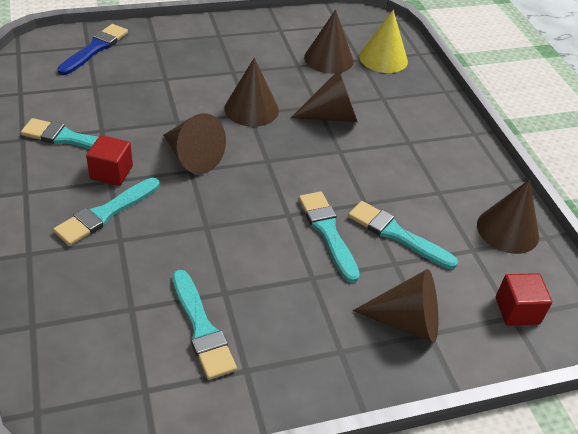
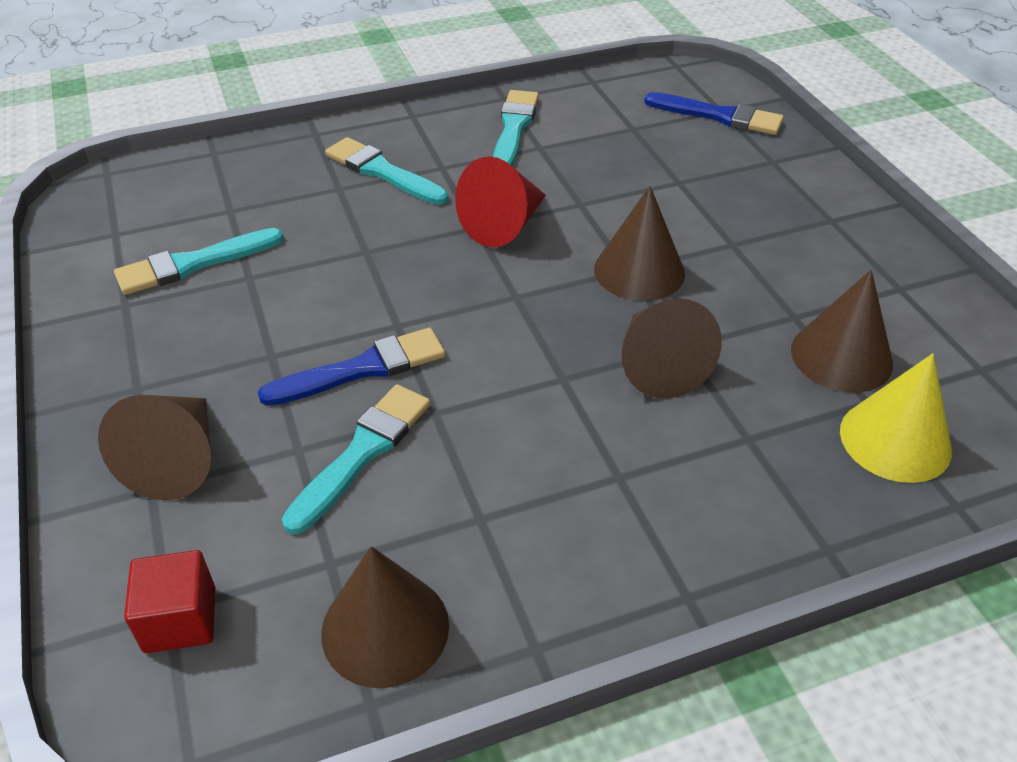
camera: 90 degrees right, 0 degrees up
(111, 172) = (457, 166): red cube -> none
(192, 157) = (504, 225): brown cone -> red cone
(328, 232) = (362, 369): turquoise brush -> blue brush

